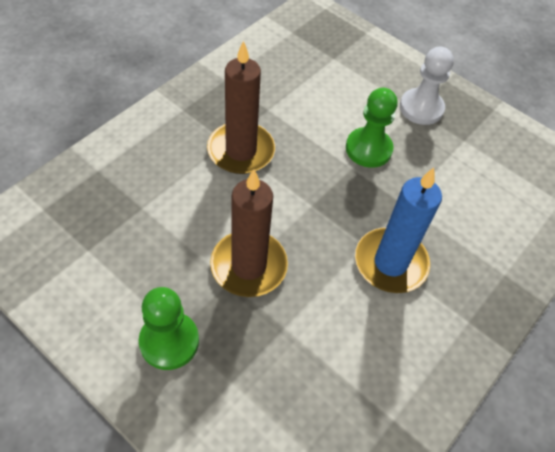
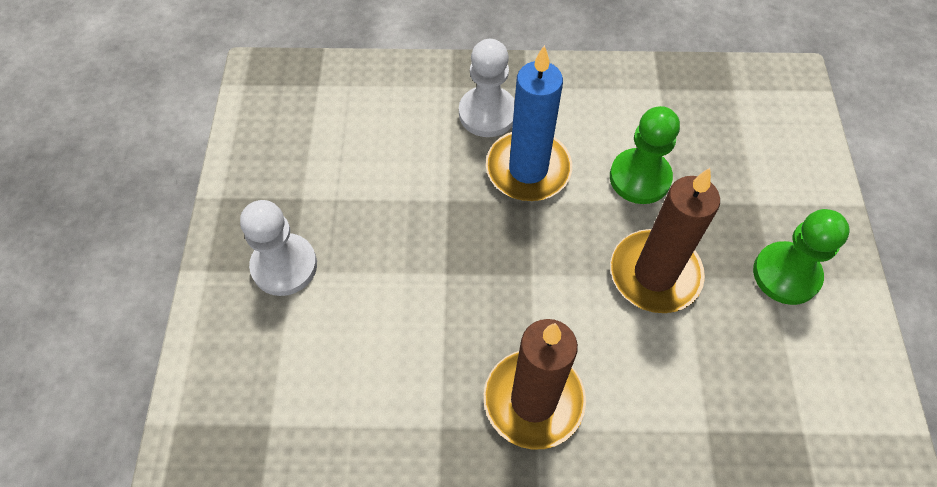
camera: 125 degrees left, 5 degrees up
(368, 149) = (402, 276): green pawn -> green pawn (640, 178)
(460, 276) = (487, 113): none -> white pawn

